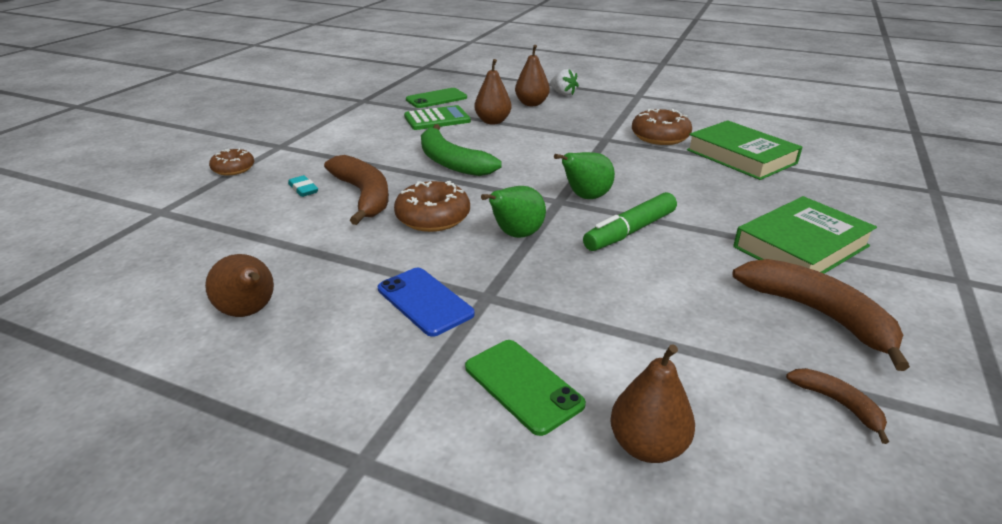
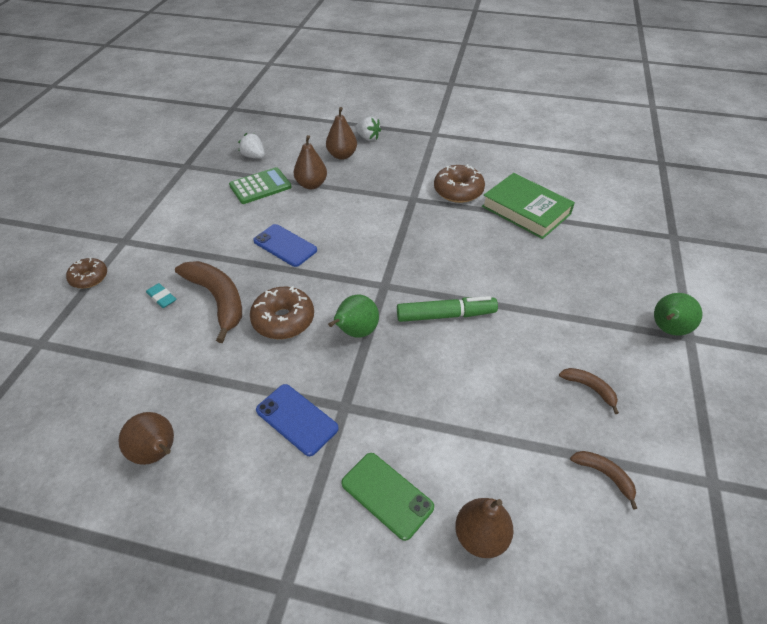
camera: 10 degrees left, 15 degrees up
(436, 99) = (254, 156): green phone -> white strawberry
(451, 162) = (285, 245): green banana -> blue phone
(585, 197) = (405, 278): green pear -> green pear (667, 329)
(630, 231) = (446, 315): green marker -> green marker turned 135 degrees counterclockwise
(800, 246) = (576, 315): green book -> none
(817, 314) = (589, 388): brown banana -> brown banana, size x0.50

